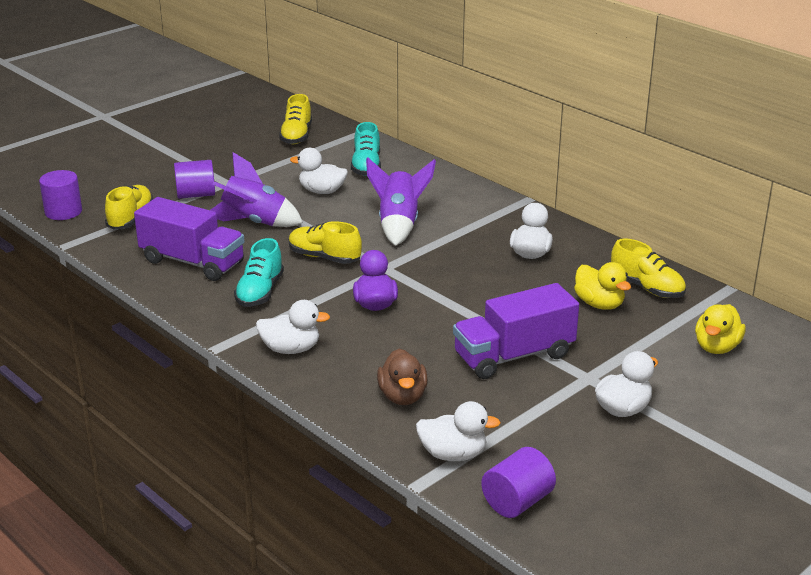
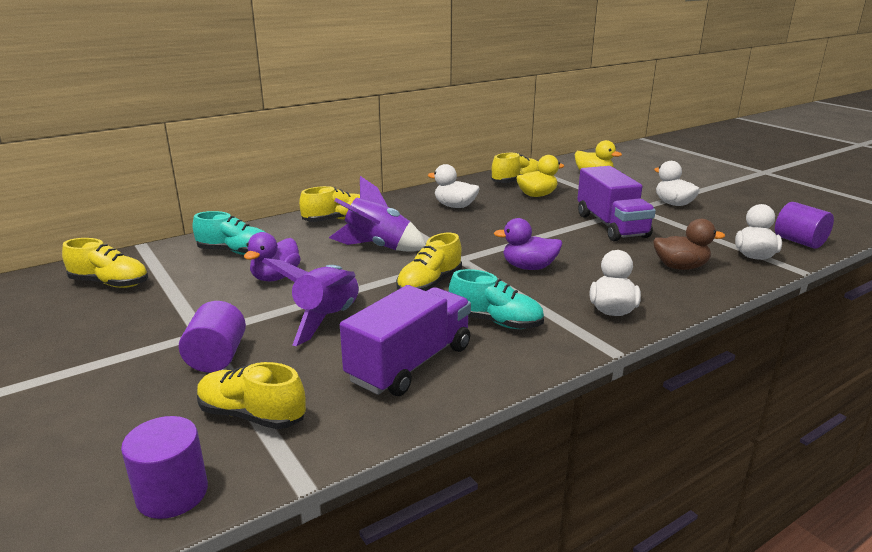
camera: 80 degrees left, 5 degrees down
(322, 191) = (275, 277): white duck -> purple duck
(459, 196) = (337, 220): none -> yellow shoe

